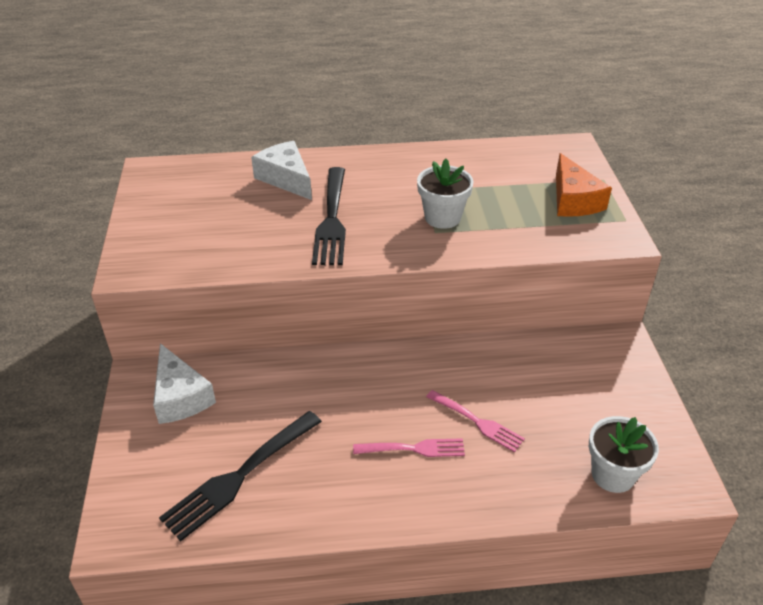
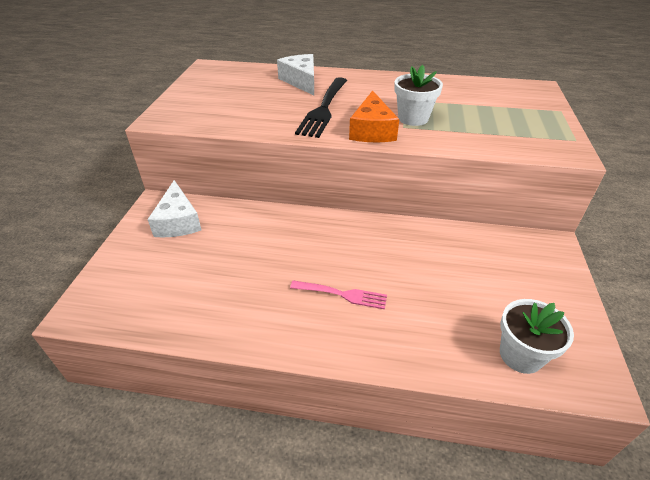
camera: 15 degrees right, 0 degrees up
(239, 476) = (194, 286): black fork -> none
(477, 422) = (404, 284): pink fork -> none
(573, 200) = (530, 121): orange cheese -> orange cheese (372, 130)

